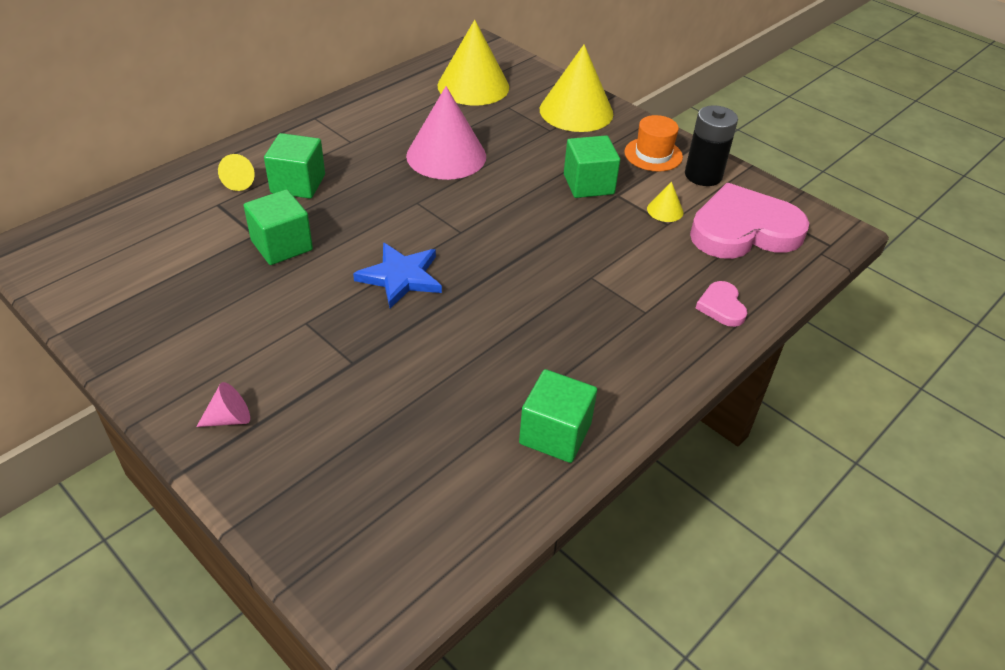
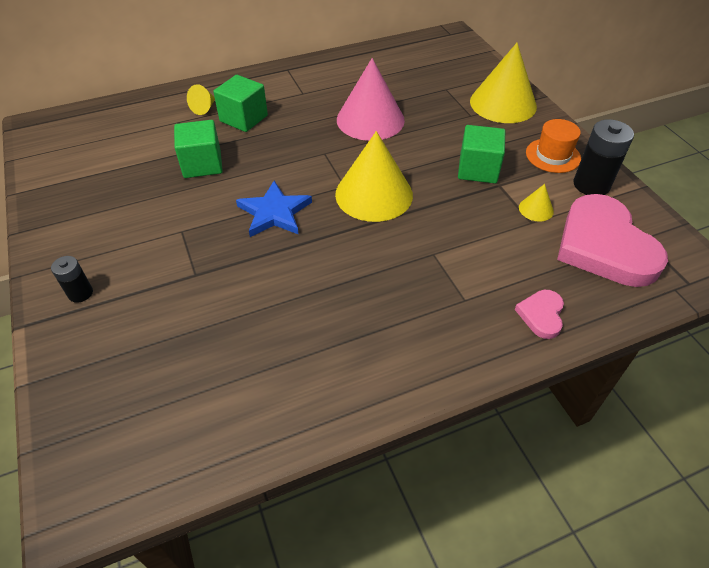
camera: 25 degrees right, 5 degrees up
(229, 418) = (80, 293): pink cone -> black battery
(473, 86) = (426, 66): yellow cone -> yellow cone (374, 194)
(555, 434) = (318, 390): green cube -> none
(743, 230) = (604, 246): pink heart -> pink heart turned 120 degrees counterclockwise

